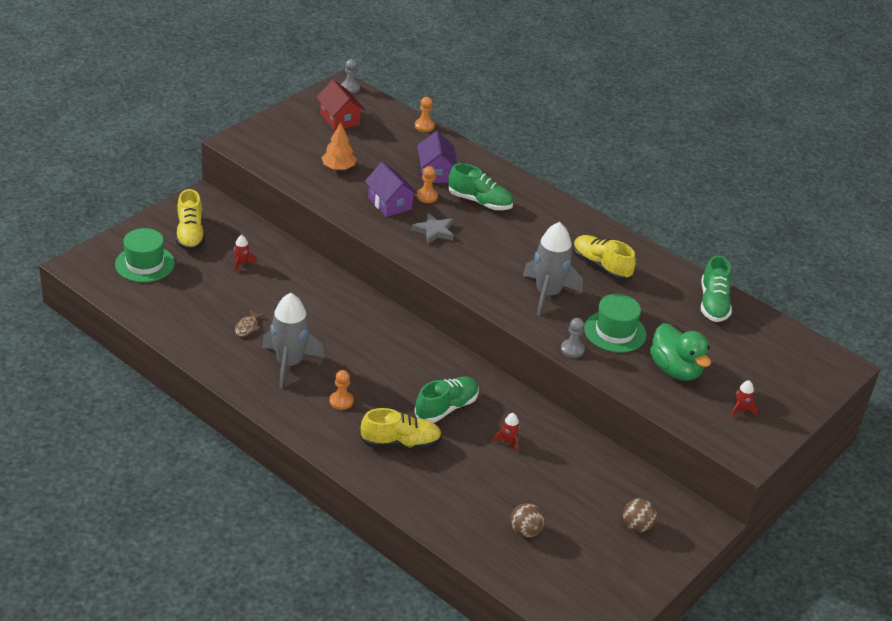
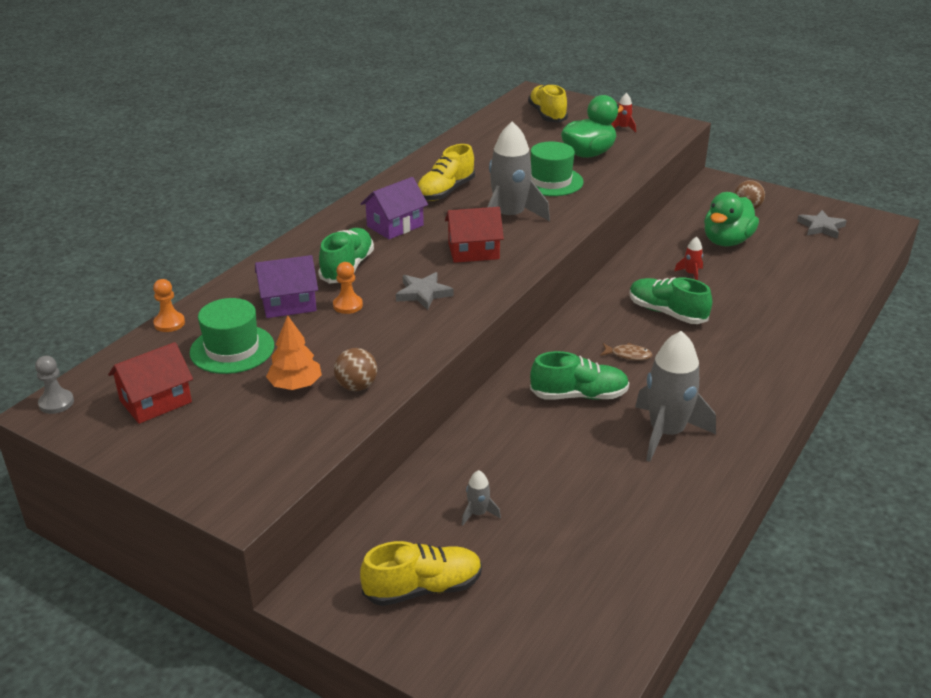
camera: 95 degrees left, 5 degrees down
(145, 264) = (522, 628): green hat -> green hat (232, 349)
(241, 263) = (478, 513): red rocket -> grey rocket
(247, 327) = (617, 482): brown fish -> brown fish (628, 355)
(341, 401) = (705, 383): orange pawn -> none
(390, 203) = (373, 332): purple house -> purple house (395, 226)
(401, 443) = (741, 335): yellow shoe -> yellow shoe (547, 115)
(492, 264) = (473, 251): none -> red house
(525, 531) = (800, 258): brown ball -> brown ball (356, 386)
(567, 486) = (726, 241): none -> green duck
(572, 349) = (593, 200): grey pawn -> none
(588, 573) = (821, 227): none -> grey star
(713, 304) = (478, 139): green shoe -> green shoe (579, 395)

